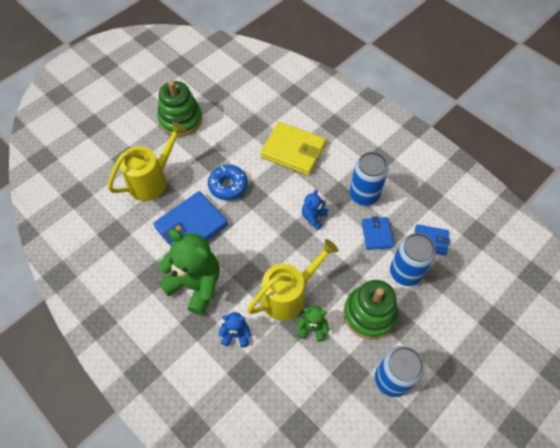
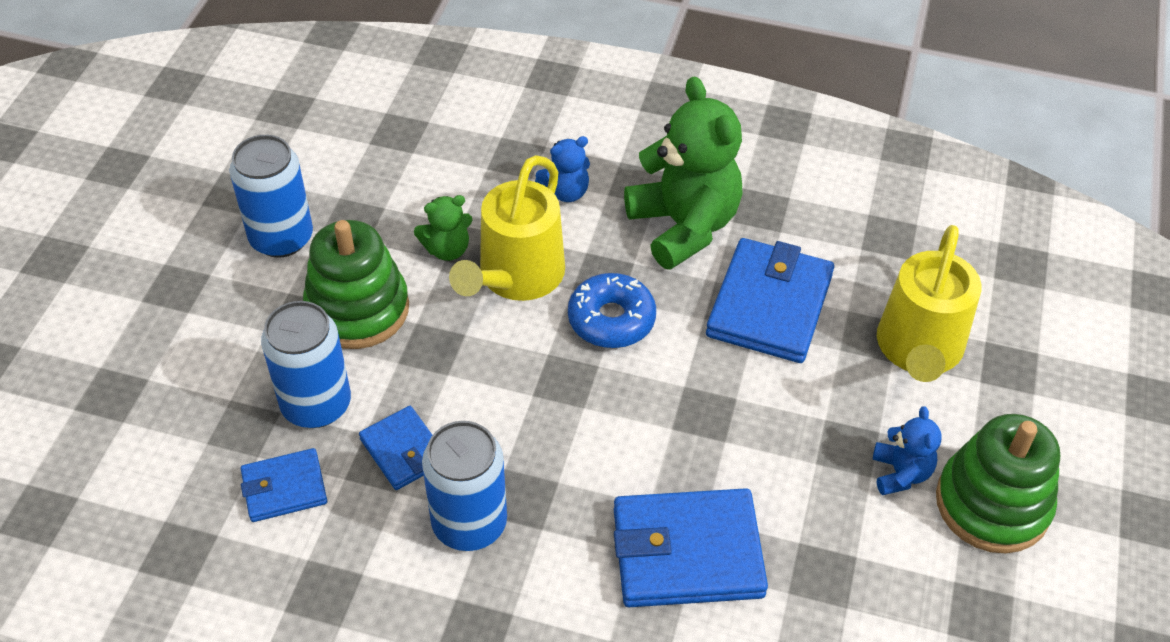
camera: 150 degrees right, 10 degrees down
(195, 284) = (684, 226): green teddy bear -> green teddy bear turned 120 degrees counterclockwise
(228, 185) = (765, 408): blue donut -> blue donut (611, 319)
(293, 151) = (687, 552): yellow wallet -> blue wallet
(313, 217) = (551, 426): blue teddy bear -> blue teddy bear (900, 473)

